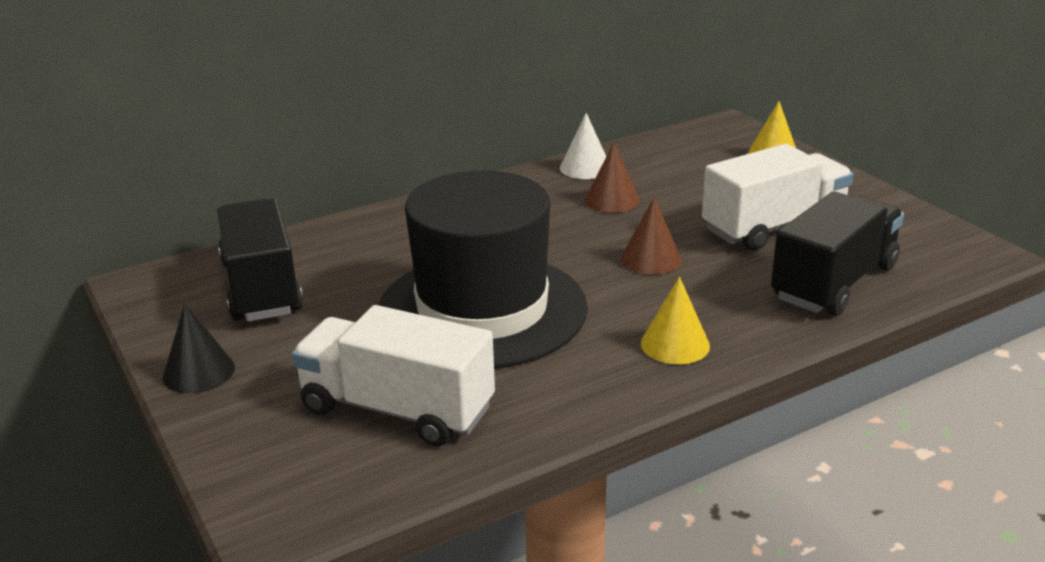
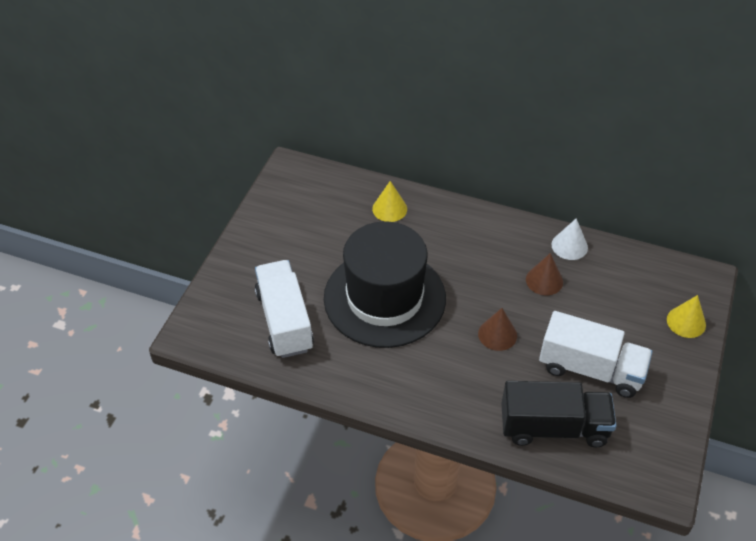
camera: 50 degrees right, 20 degrees up
(199, 372) = (250, 238): black cone -> none
(261, 287) = (326, 208): black truck -> none
(675, 344) = (426, 390): yellow cone -> yellow cone (389, 209)

